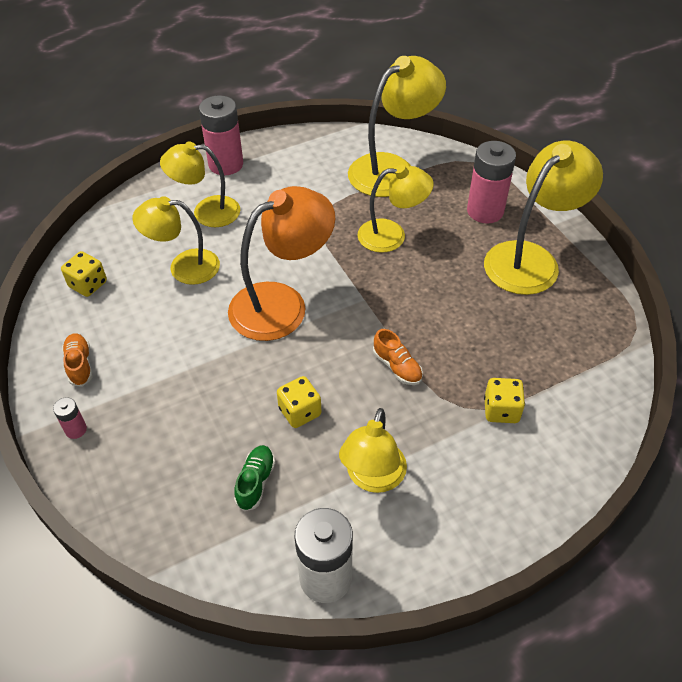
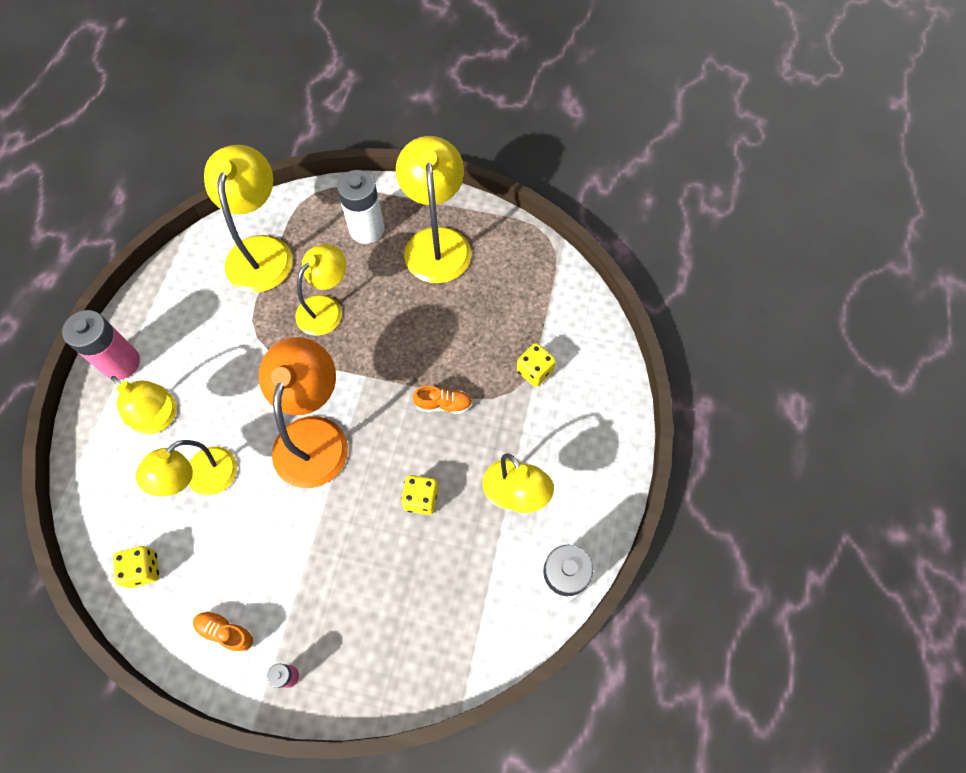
camera: 50 degrees left, 15 degrees up
(206, 212) = (160, 418): yellow lamp -> yellow lamp turned 90 degrees counterclockwise
(255, 482) = (451, 573): green shoe -> none
(485, 211) = (367, 229): pink battery -> white battery

